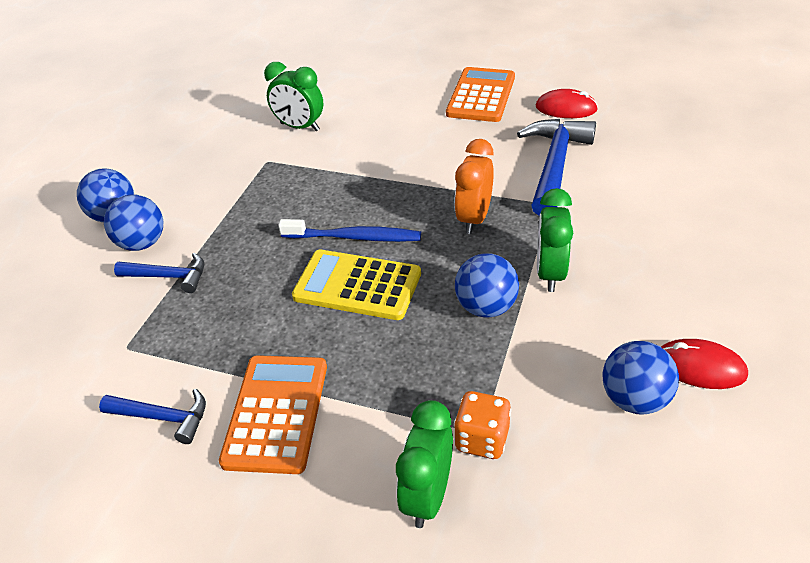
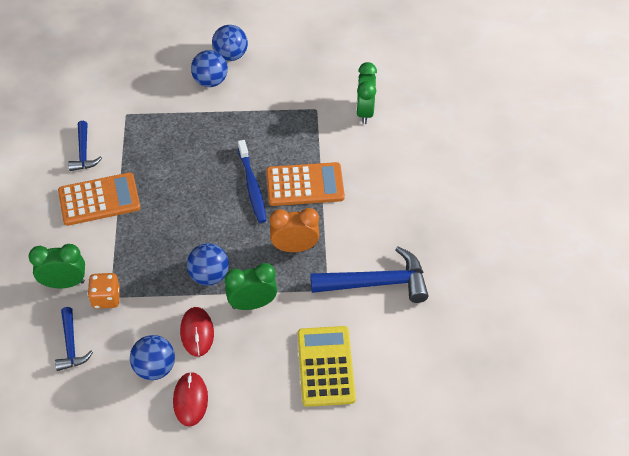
camera: 65 degrees right, 10 degrees up
(169, 276) = (186, 107): blue hammer -> blue hammer (71, 345)
(357, 286) = (207, 203): yellow calculator -> yellow calculator (325, 366)
(481, 95) = (456, 212): orange calculator -> orange calculator (305, 185)
(566, 108) = (461, 275): red mouse -> red mouse (197, 332)

